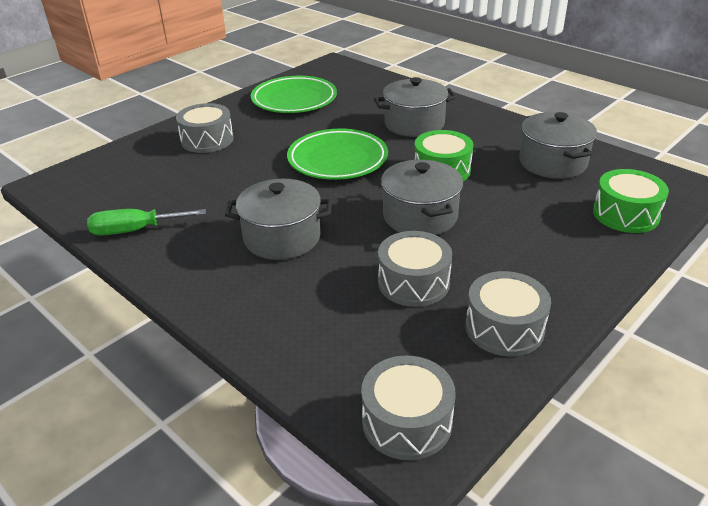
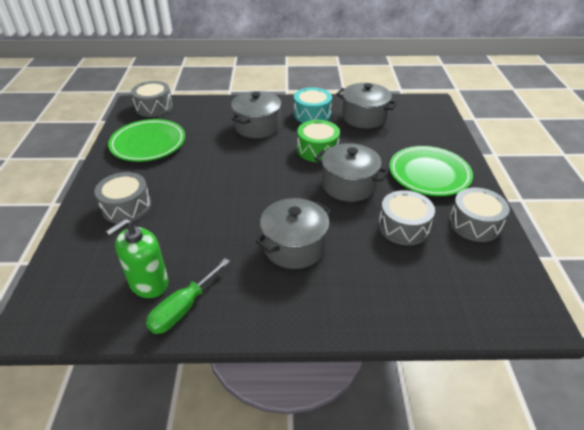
camera: 45 degrees left, 5 degrees up
(141, 200) = (149, 283): none -> green soap dispenser
(337, 160) = (247, 174): green plate -> green plate (429, 175)
(407, 421) = (512, 305): grey drum -> grey drum (154, 107)
(492, 136) = (312, 114): none -> turquoise drum
(625, 214) = (433, 131): green drum -> none

